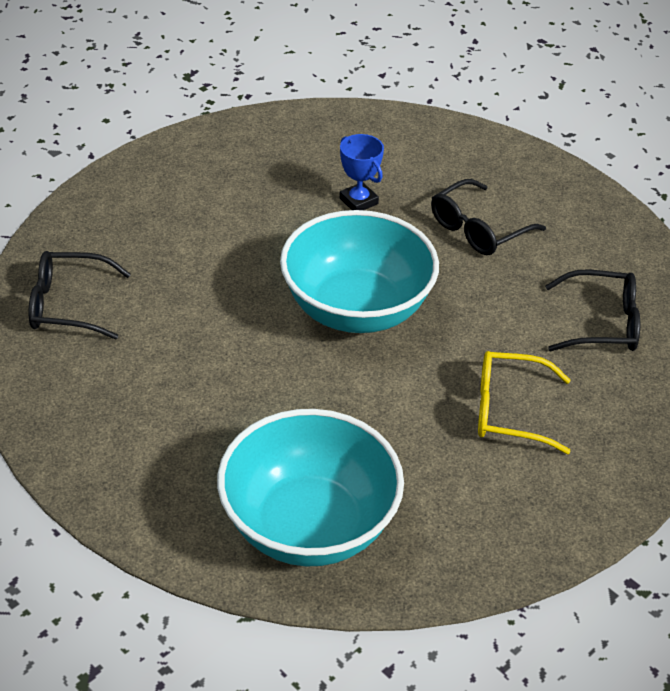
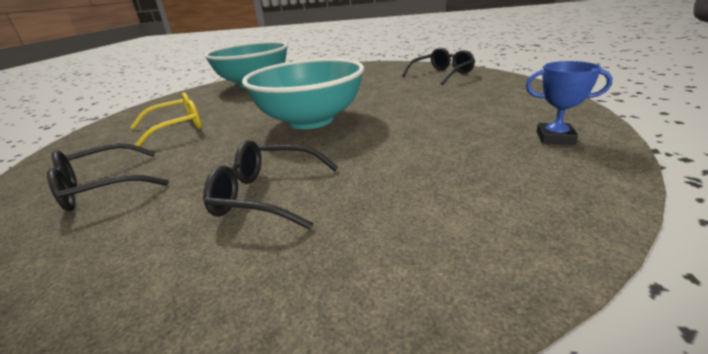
camera: 145 degrees right, 15 degrees down
(358, 201) = (400, 159): blue trophy -> blue trophy (555, 138)
(478, 229) = (267, 195): black glasses -> black glasses turned 90 degrees counterclockwise

